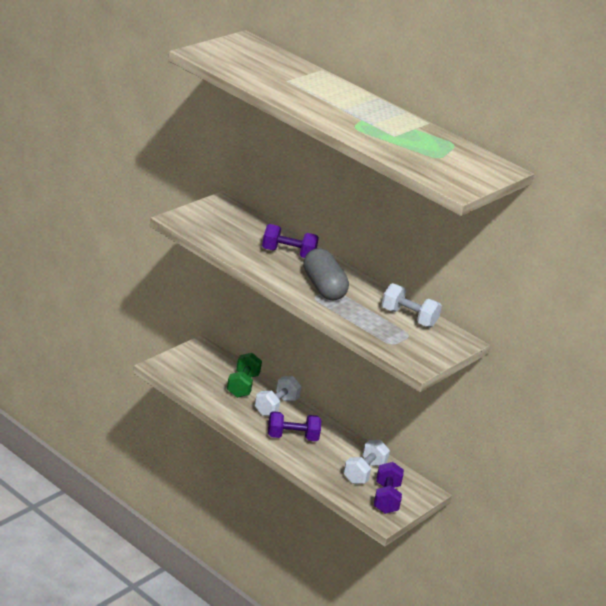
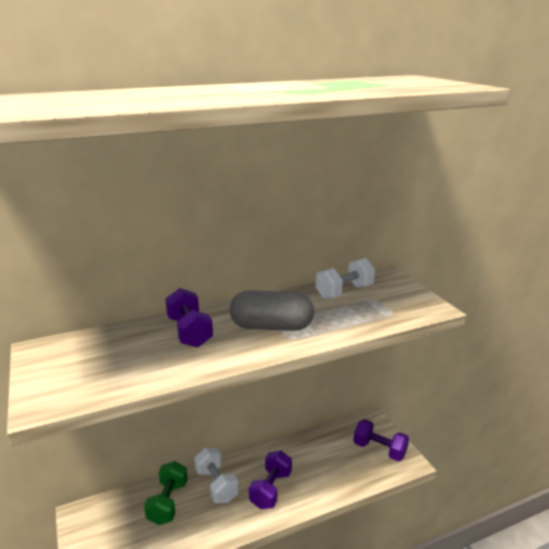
camera: 60 degrees left, 5 degrees down
(242, 385) = (168, 502): green dumbbell -> green dumbbell turned 60 degrees clockwise
(288, 254) = (189, 332): purple dumbbell -> purple dumbbell turned 60 degrees counterclockwise
(364, 473) = (339, 452): white dumbbell -> none

